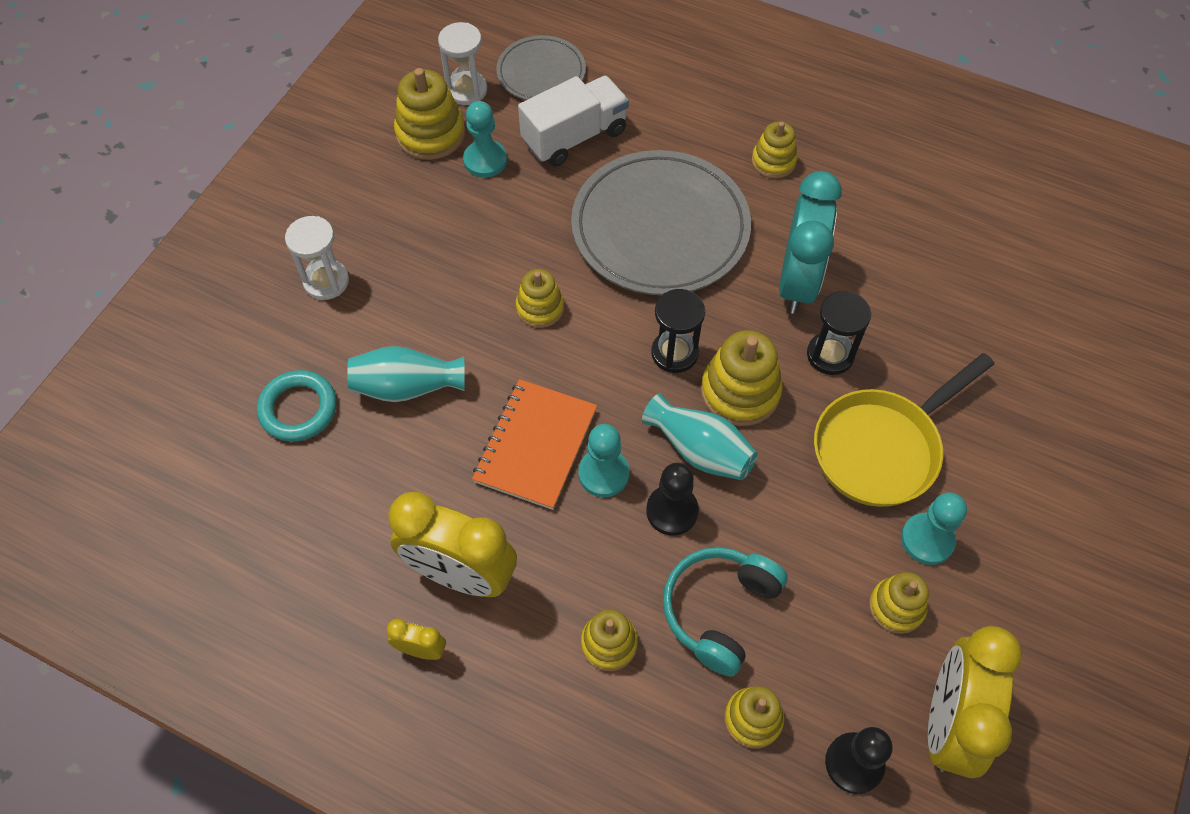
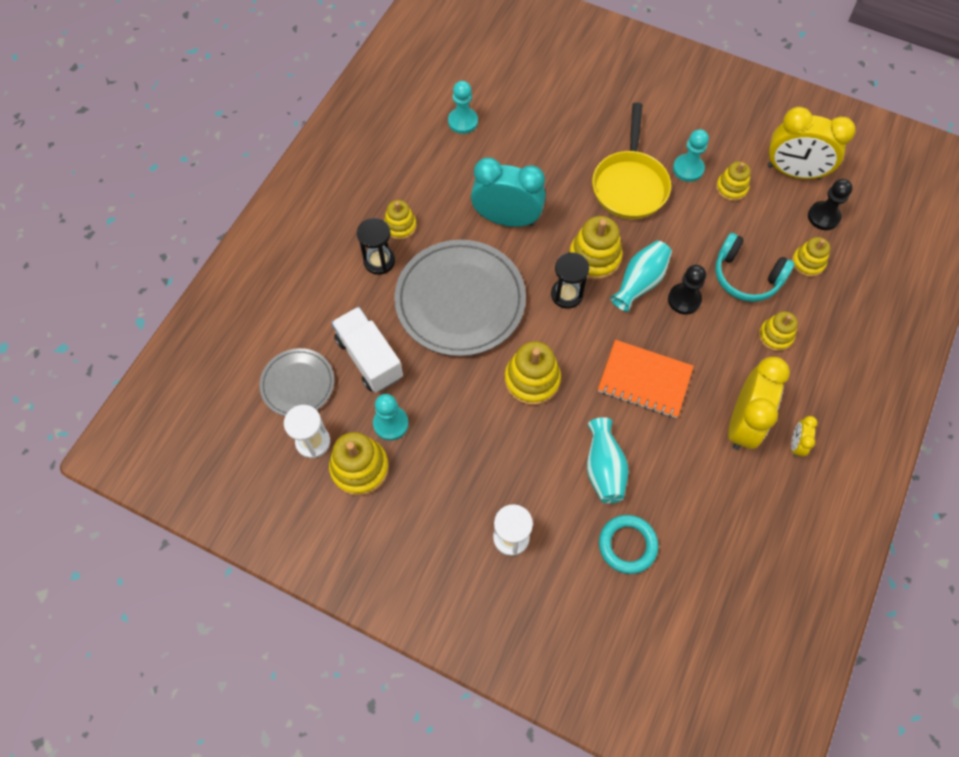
camera: 90 degrees left, 5 degrees up
(540, 308) = (532, 380): yellow stacking toy -> yellow stacking toy, size x1.58
(603, 474) = (661, 338): turquoise pawn -> turquoise pawn (463, 121)
(830, 355) = (564, 205): black hourglass -> black hourglass (379, 261)
(882, 448) = (629, 184): yellow pan -> yellow pan turned 45 degrees clockwise

